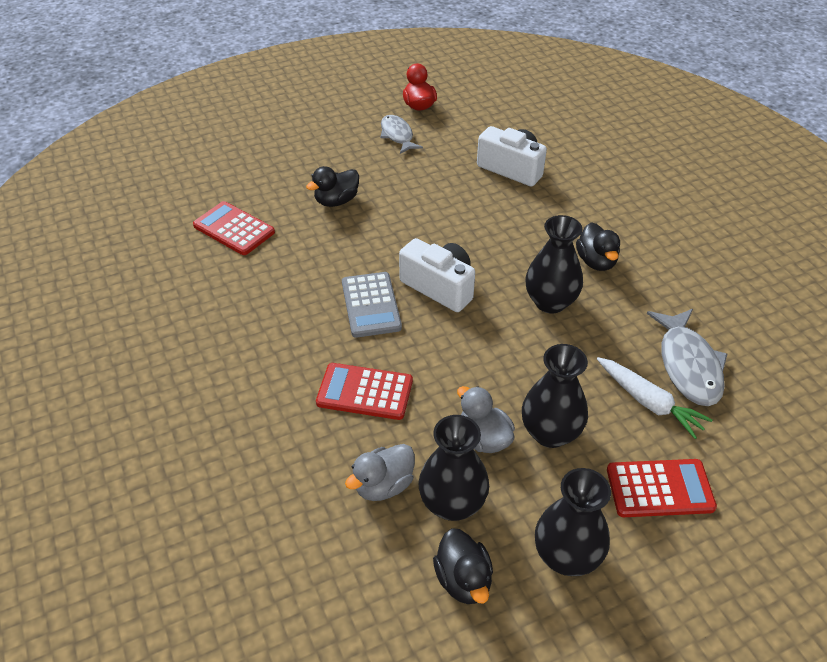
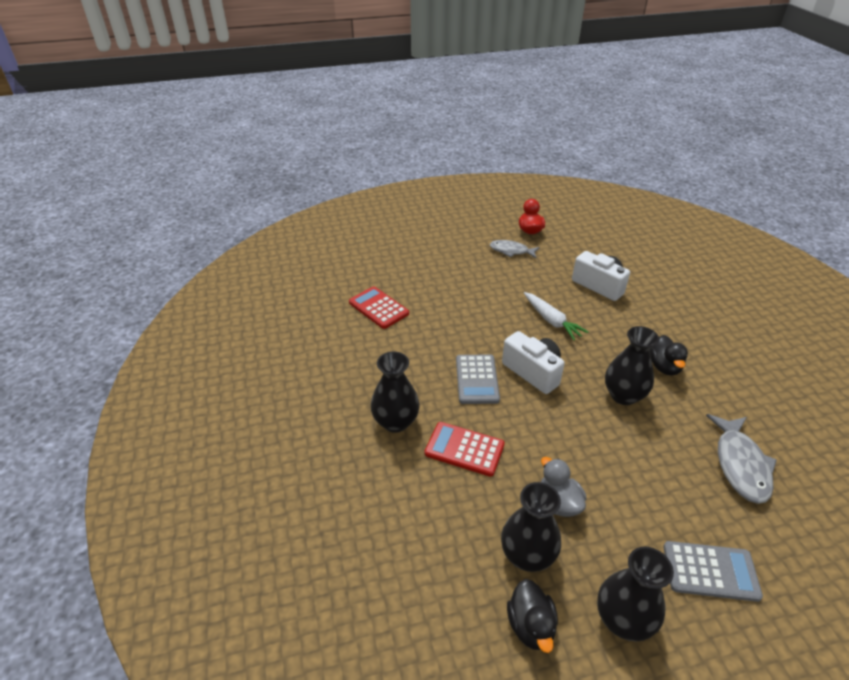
camera: 10 degrees right, 5 degrees down
(336, 201) = (459, 295): black duck -> none
(383, 485) = (471, 530): grey duck -> none
(397, 135) = (511, 251): grey fish -> grey fish turned 60 degrees counterclockwise
(550, 433) = (616, 506): black vase -> black vase (395, 422)
(648, 402) = (703, 492): white carrot -> white carrot (551, 320)
(659, 489) = (710, 571): red calculator -> grey calculator

